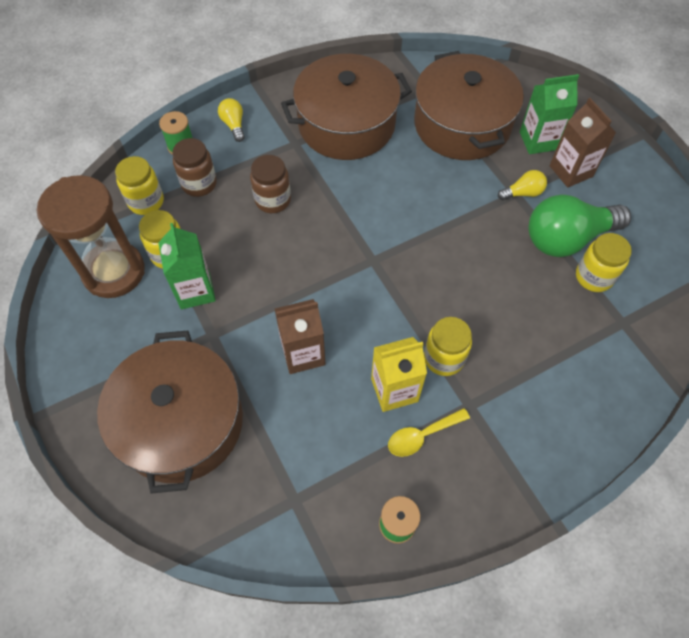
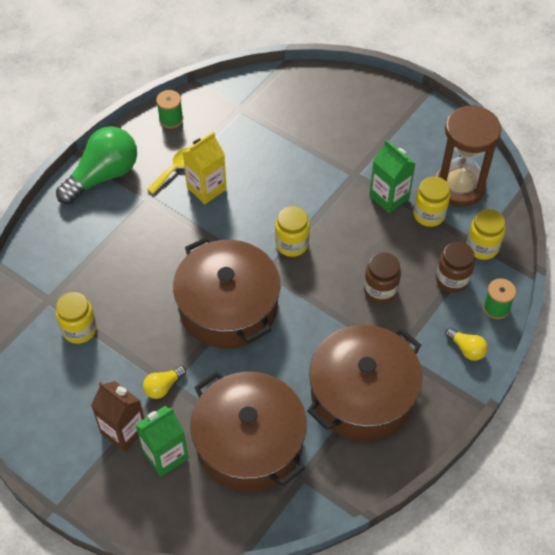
camera: 155 degrees right, 5 degrees down
(181, 422) = (337, 119): brown pot -> brown pot (228, 307)
(303, 353) = (283, 186): brown carton -> none
(443, 358) = (180, 221): yellow jar -> yellow jar (292, 244)
(567, 238) = (110, 356): green light bulb -> green light bulb (103, 176)

